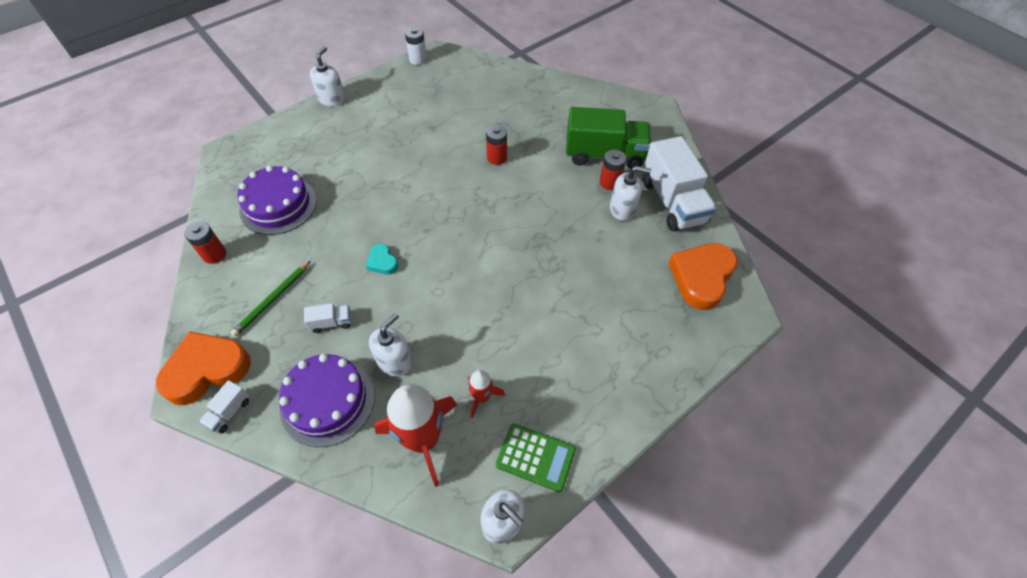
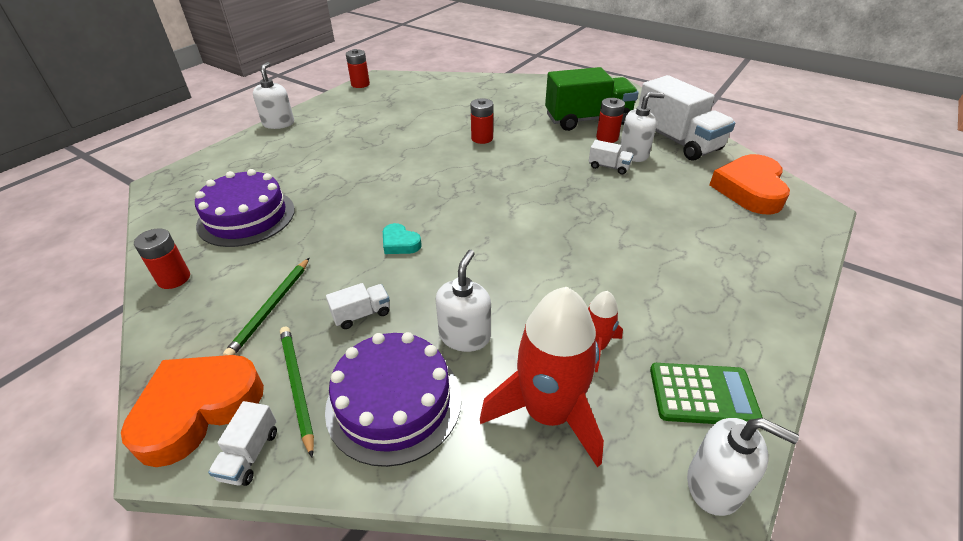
camera: 15 degrees left, 15 degrees down
(271, 371) = (297, 386): none -> green pencil
(418, 59) = (360, 84): white battery -> red battery
(591, 220) = (609, 167): none -> white truck

